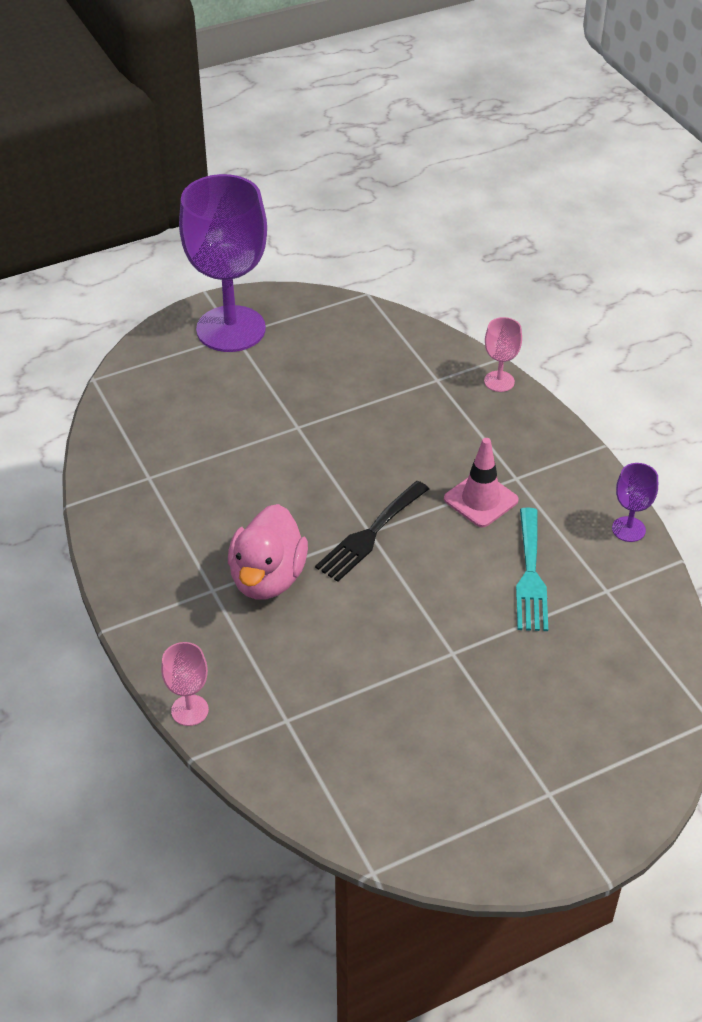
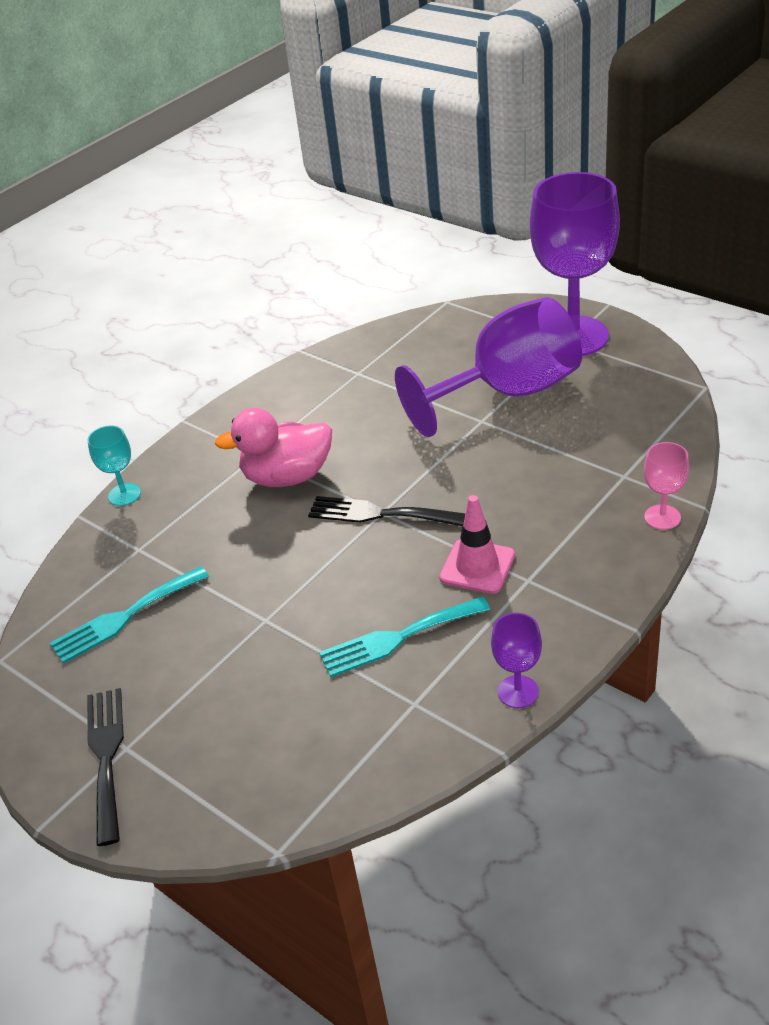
camera: 70 degrees right, 5 degrees down
(190, 710) = (124, 494): pink goblet -> turquoise goblet
(274, 396) = (508, 393): none -> purple goblet
(379, 754) = (124, 617): none -> turquoise fork
(551, 810) = (106, 756): none -> black fork

